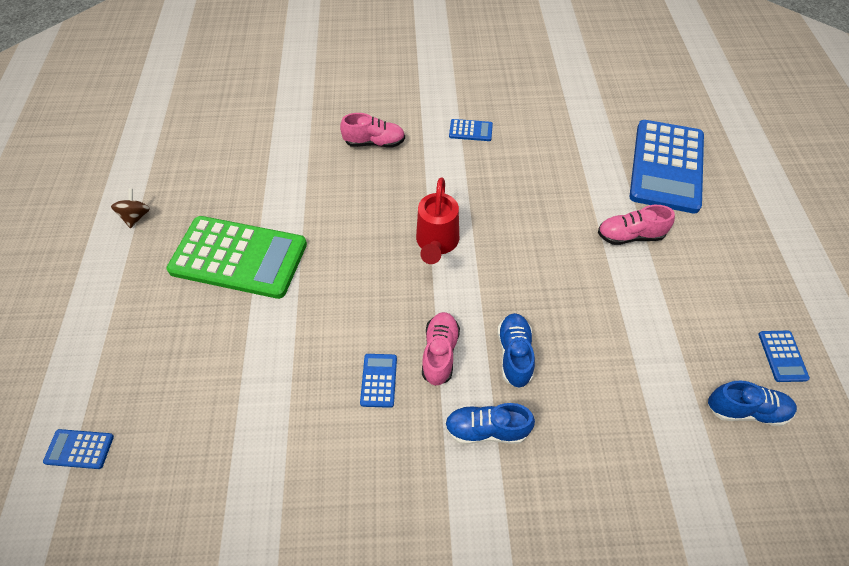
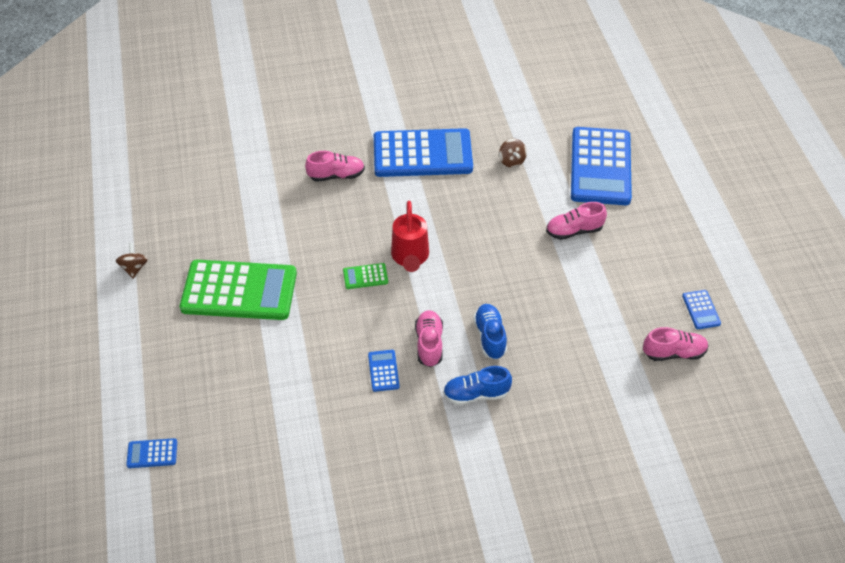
camera: 10 degrees left, 5 degrees down
(382, 259) = (365, 276): none -> green calculator
(470, 130) = (422, 154): blue calculator -> blue calculator, size x2.49
(567, 149) = (512, 161): none -> brown spinning top
(746, 410) = (674, 353): blue shoe -> pink shoe

